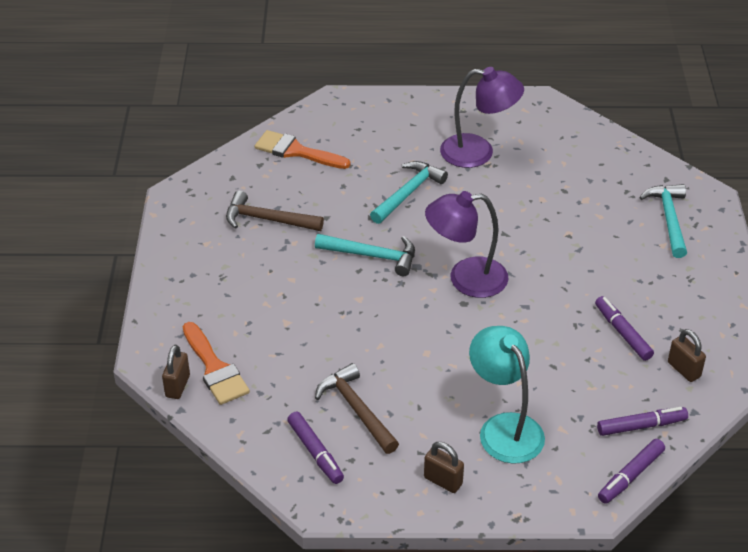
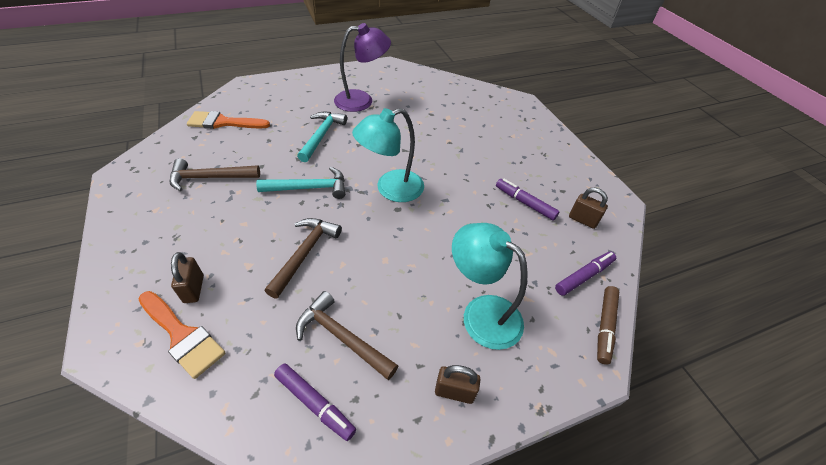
camera: 25 degrees left, 5 degrees up
(177, 386) = (141, 370): brown padlock -> brown padlock (194, 289)
(345, 325) = (305, 253): none -> brown hammer
(465, 279) = (391, 189): purple lamp -> turquoise lamp
(631, 476) = (605, 326): purple marker -> brown marker
(668, 219) = (507, 119): turquoise hammer -> none

